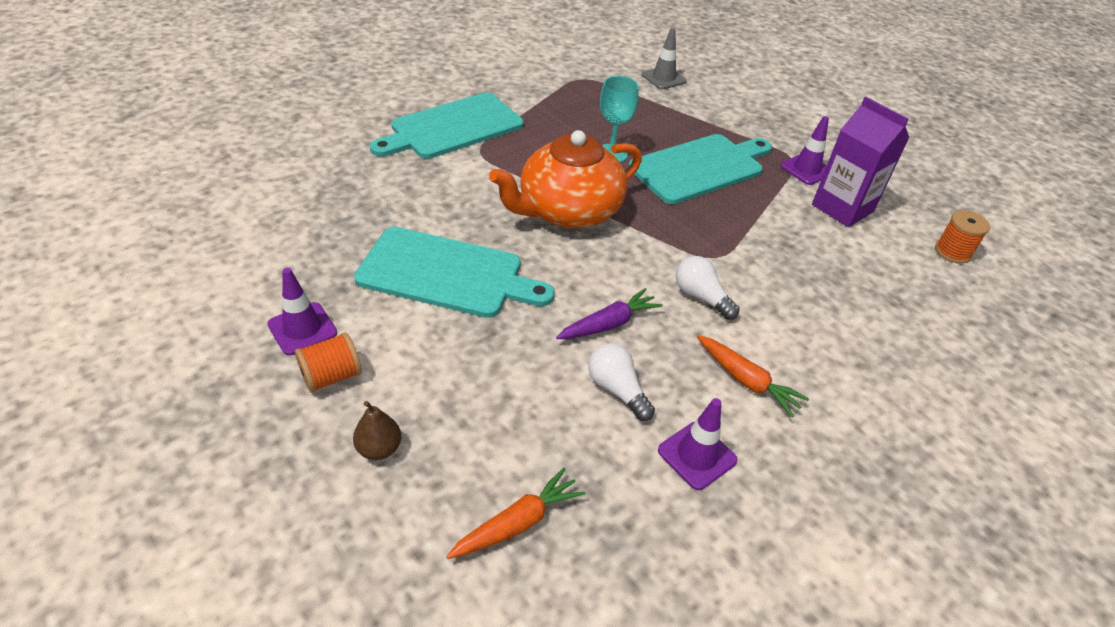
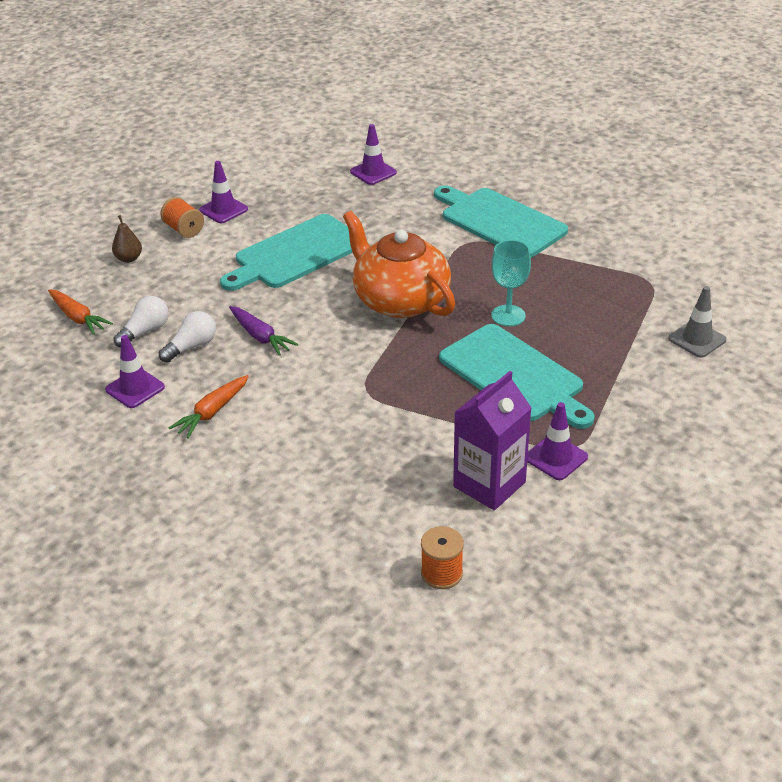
camera: 85 degrees right, 5 degrees down
(298, 188) = (373, 172): none -> purple traffic cone
(447, 274) = (296, 254): turquoise cutting board -> turquoise cutting board turned 45 degrees clockwise
(701, 297) = (307, 384): white light bulb -> white light bulb (145, 331)

